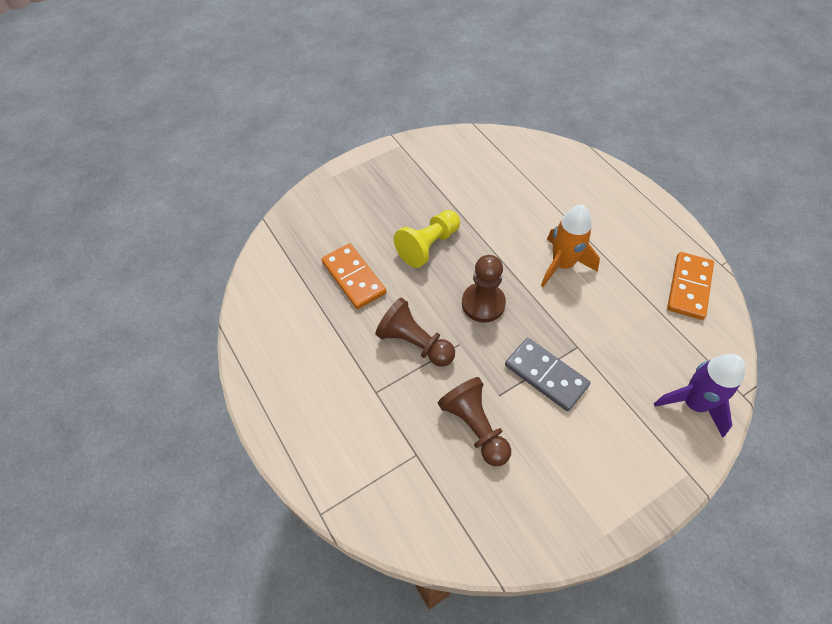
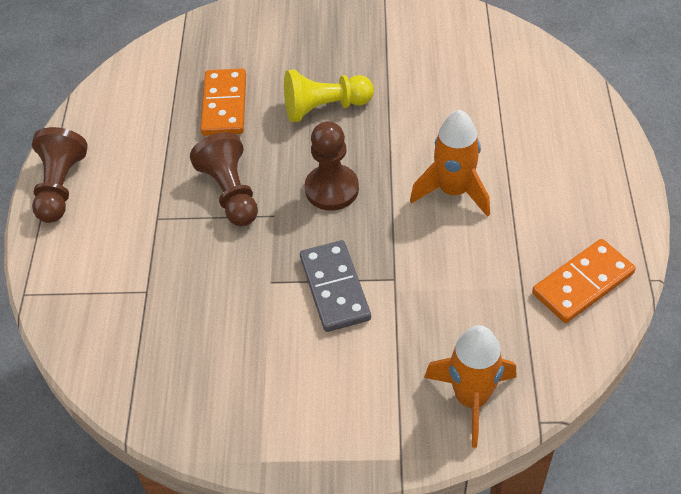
camera: 35 degrees right, 5 degrees down
(475, 427) = (221, 297): brown pawn -> brown pawn (60, 187)
(693, 404) = (471, 398): purple rocket -> orange rocket

